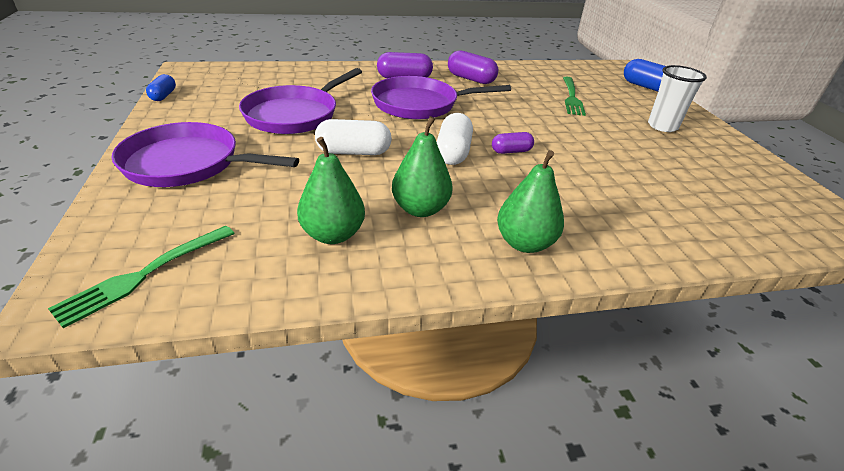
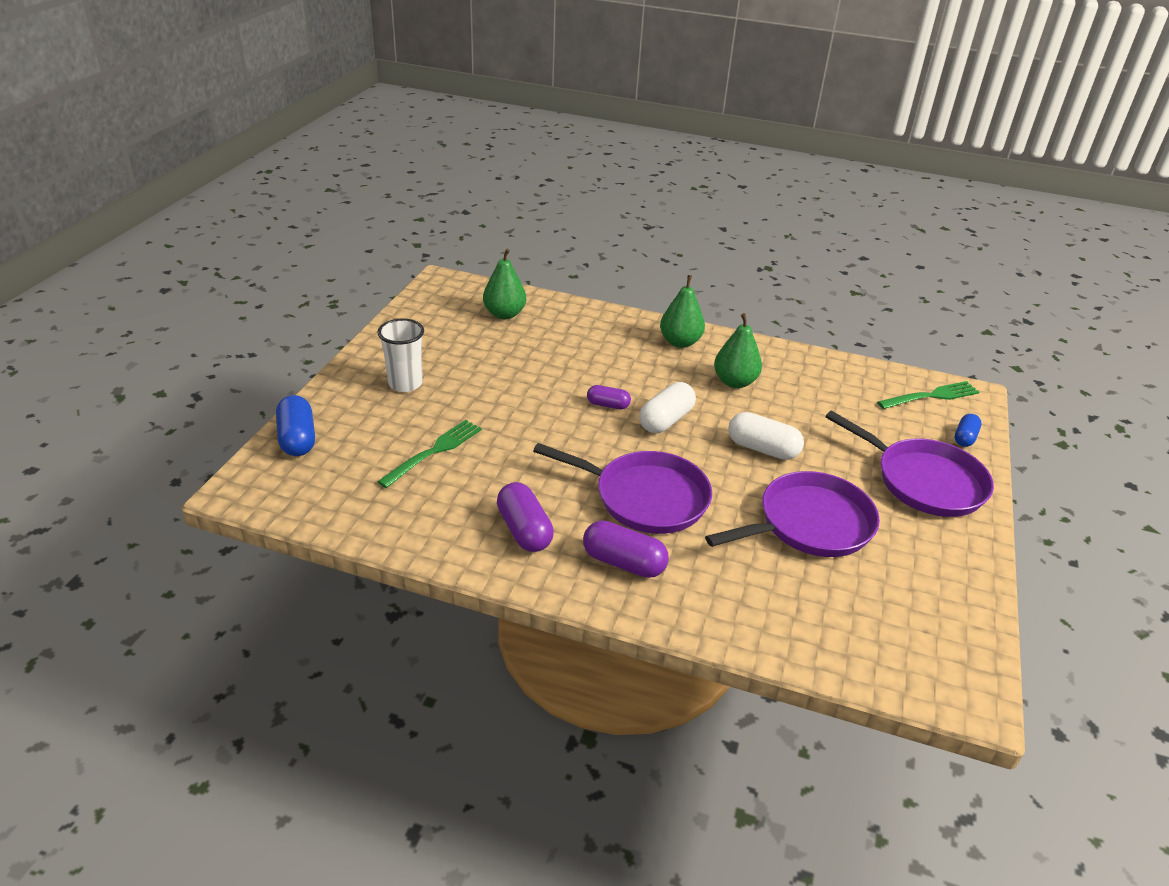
camera: 150 degrees left, 0 degrees up
(163, 96) = (984, 618): blue capsule -> blue capsule (964, 438)
(333, 234) = (807, 384): green pear -> green pear (504, 314)

